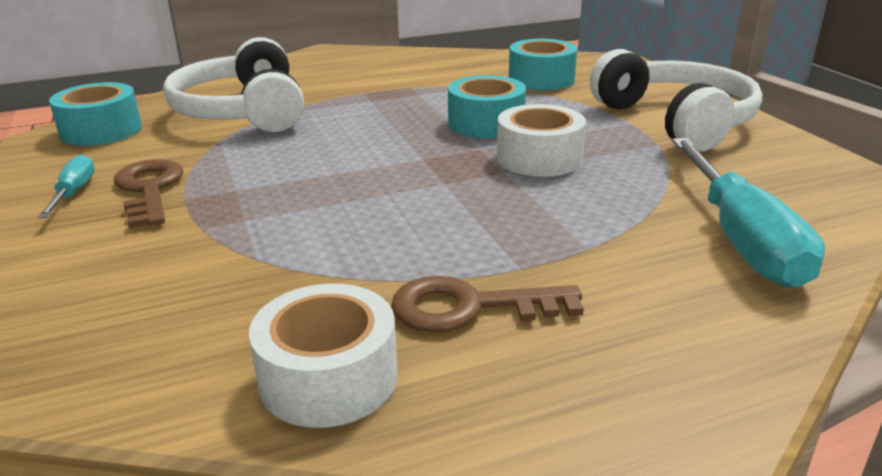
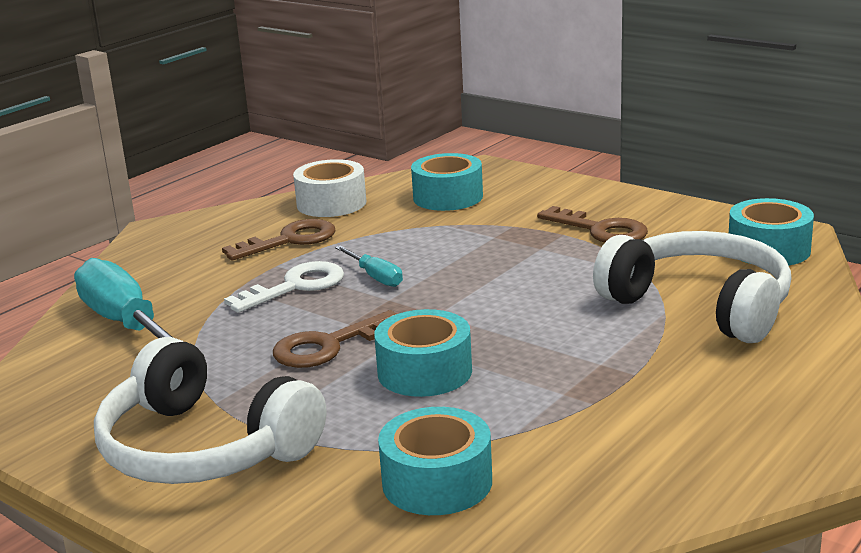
camera: 150 degrees right, 5 degrees down
(74, 192) = (646, 214): turquoise screwdriver -> turquoise screwdriver (375, 277)
(169, 311) = (448, 197): none -> turquoise tape
(521, 226) = (295, 286): none -> white key
(539, 158) = (328, 346): white tape -> brown key

